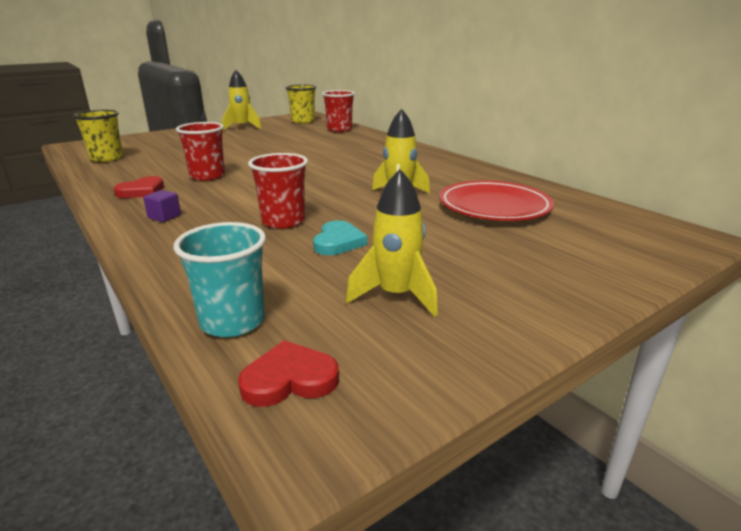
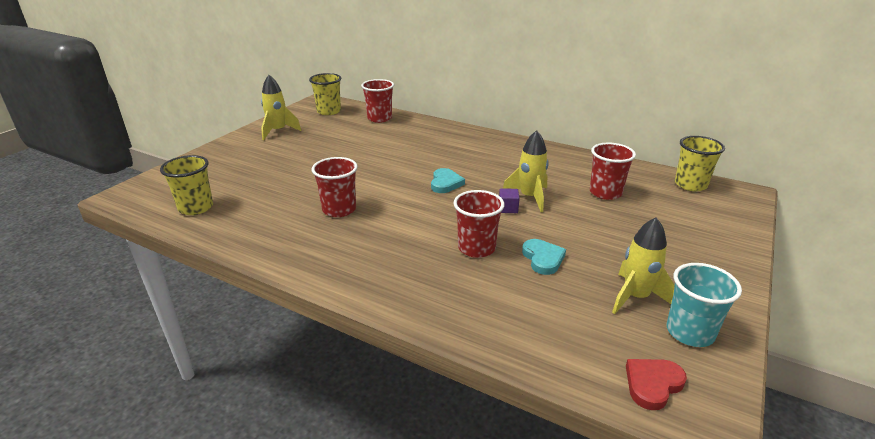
camera: 25 degrees left, 5 degrees up
(142, 191) = (304, 244): red heart -> none
(164, 216) = (371, 270): purple cube -> purple cube (508, 208)
(232, 321) = (564, 354): turquoise cup -> turquoise cup (690, 332)
(329, 175) = (445, 183): none -> turquoise heart
(494, 207) = (605, 193): red plate -> red cup
(621, 218) = (690, 185): none -> yellow cup

